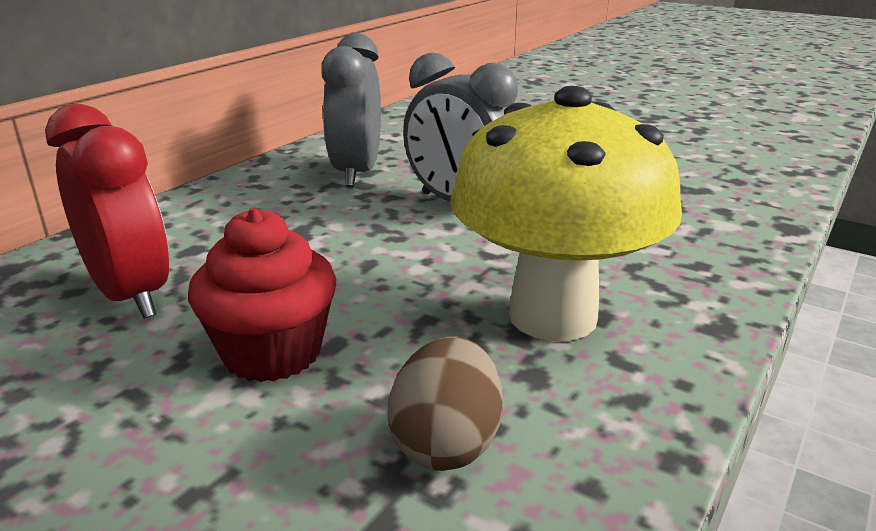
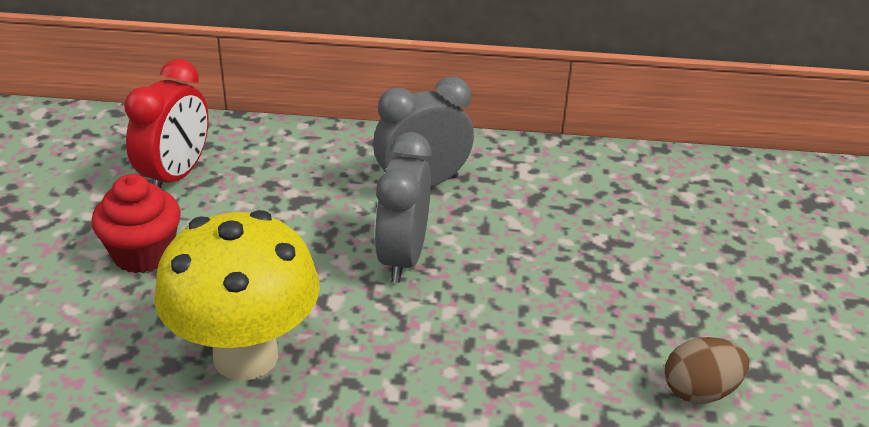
camera: 60 degrees right, 10 degrees up
(446, 443) = (89, 348): brown egg -> brown egg (700, 391)

